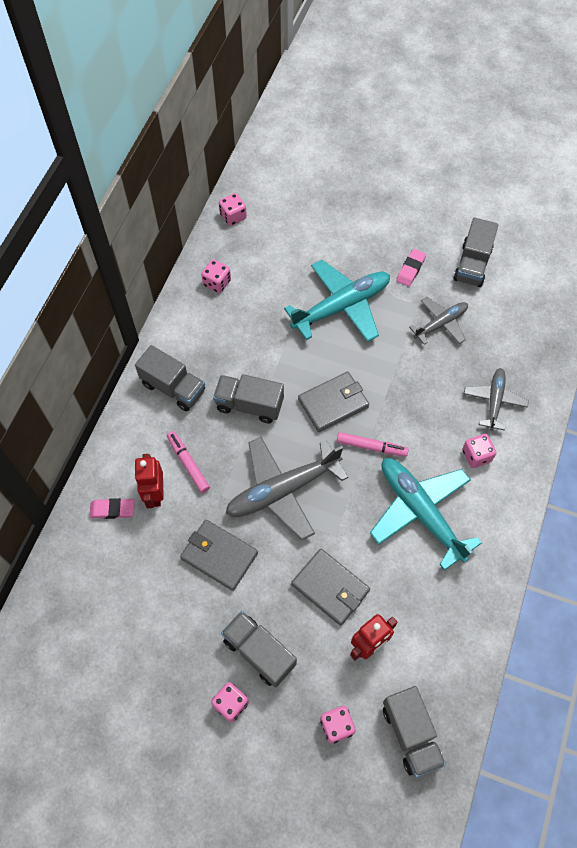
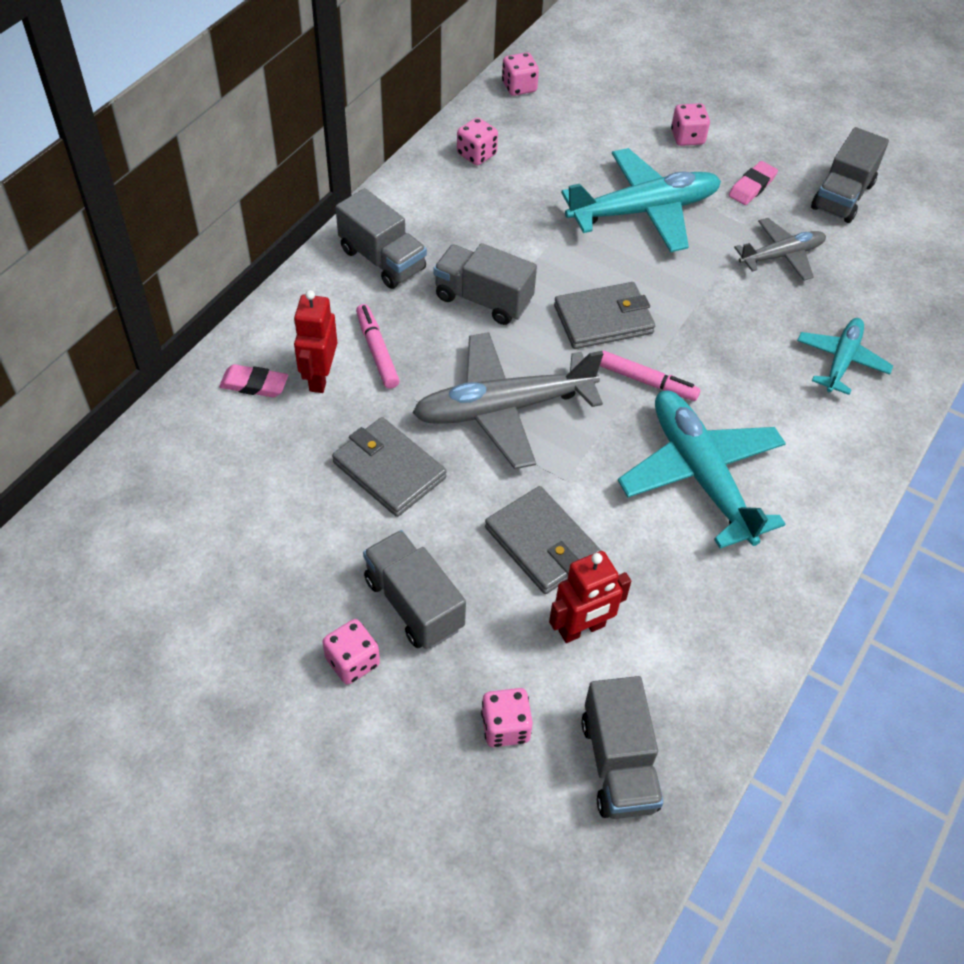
camera: 10 degrees right, 10 degrees down
(476, 456) = (800, 422): pink dice -> pink dice (687, 137)
(494, 401) = (841, 361): grey plane -> turquoise plane

